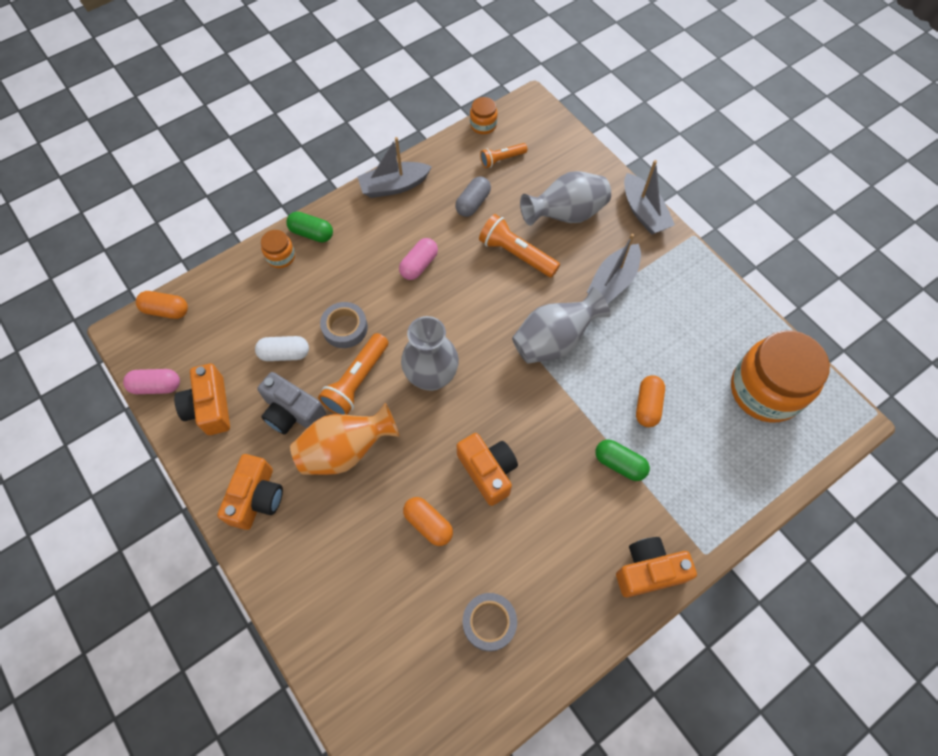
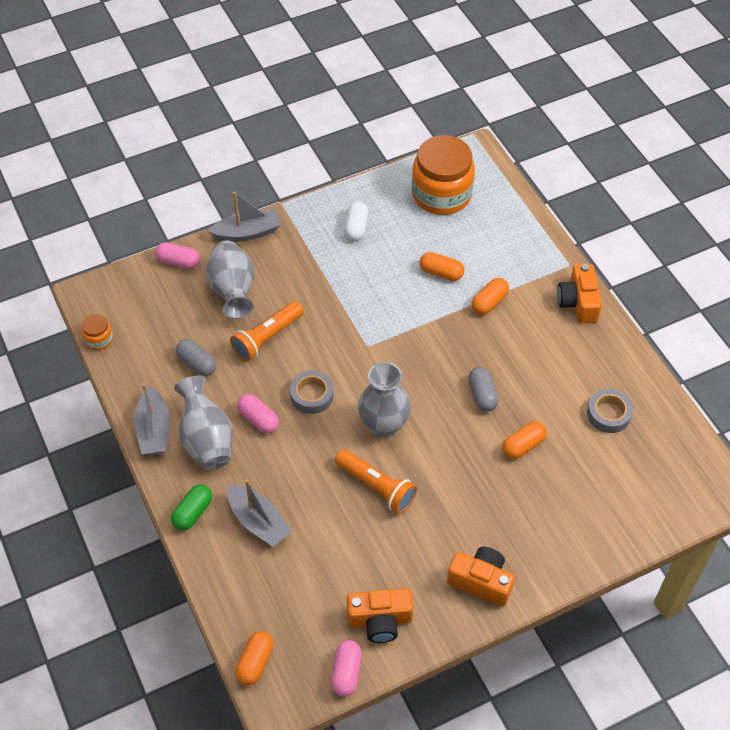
camera: 80 degrees left, 10 degrees down
(281, 256) = (215, 544): orange jar -> none
(285, 354) = (333, 548): white capsule -> white capsule (356, 227)
(292, 412) = (399, 545): grey camera -> none
(345, 328) = (316, 492): grey tape -> grey tape (312, 395)
(346, 450) = (445, 503): orange vase -> none
(488, 471) = (482, 395): orange camera -> grey capsule
(502, 159) = (149, 331): orange flashlight -> none
(554, 341) = (366, 325): grey vase -> grey vase (206, 440)
(589, 164) = (178, 262): none -> pink capsule
(613, 281) = (315, 271): grey boat -> grey boat (258, 521)
(619, 464) = (489, 302): green capsule -> orange capsule

